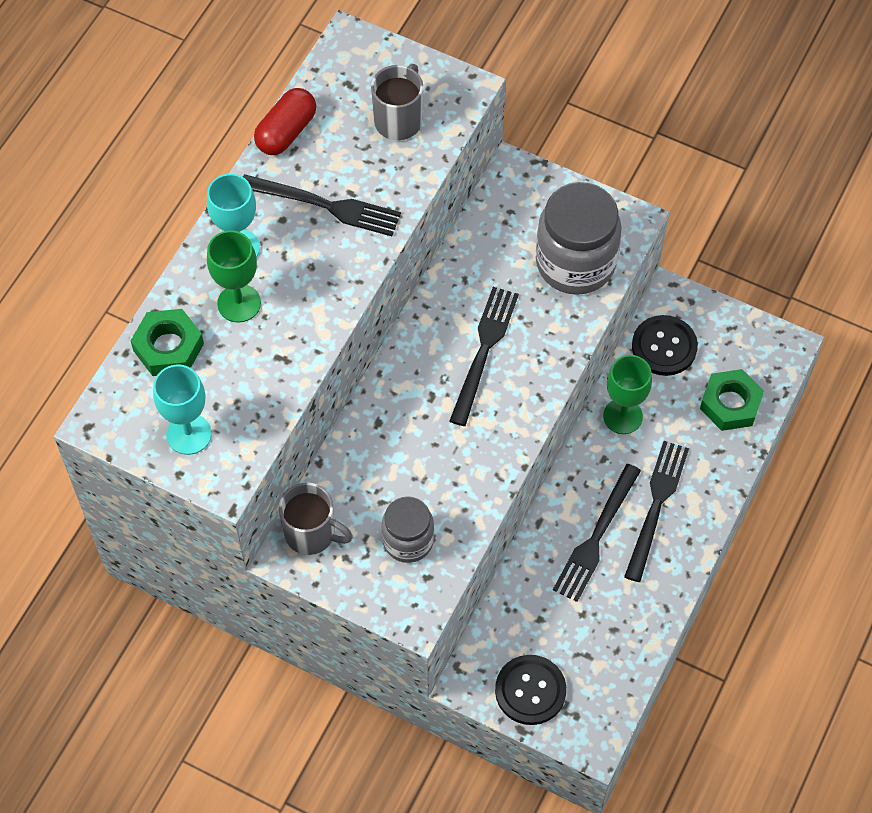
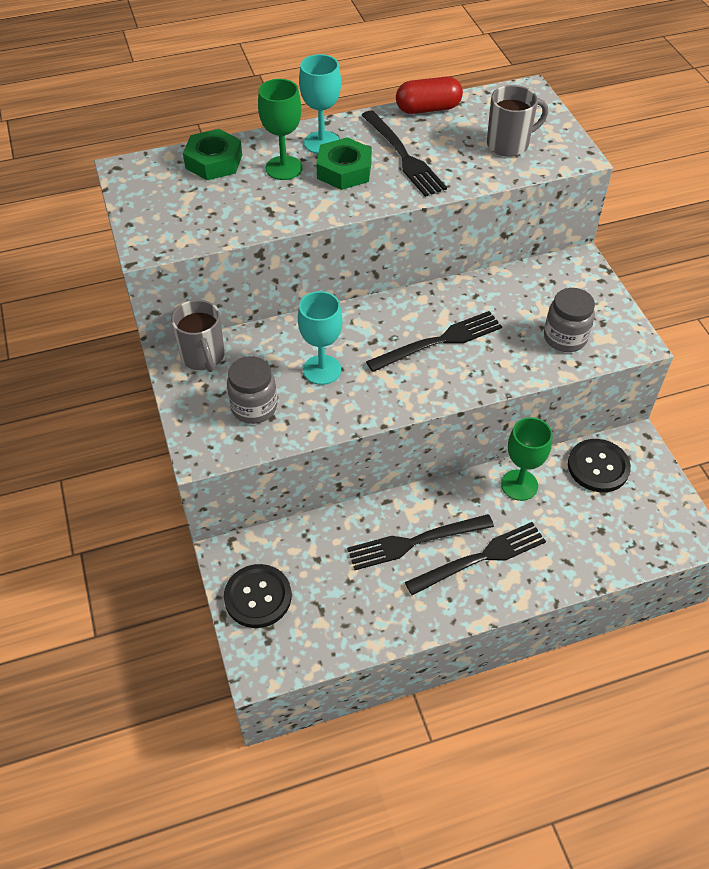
camera: 45 degrees right, 10 degrees down
(189, 434) = (163, 209): turquoise goblet -> turquoise goblet (322, 370)
(575, 263) = (565, 338): grey jar -> grey jar, size x0.59
(730, 404) = (610, 539): green nut -> green nut (344, 170)

